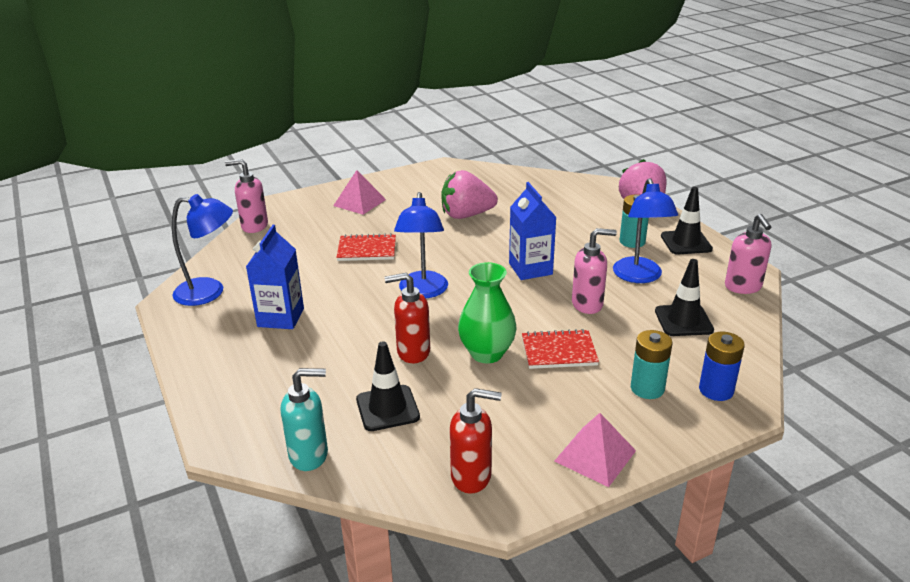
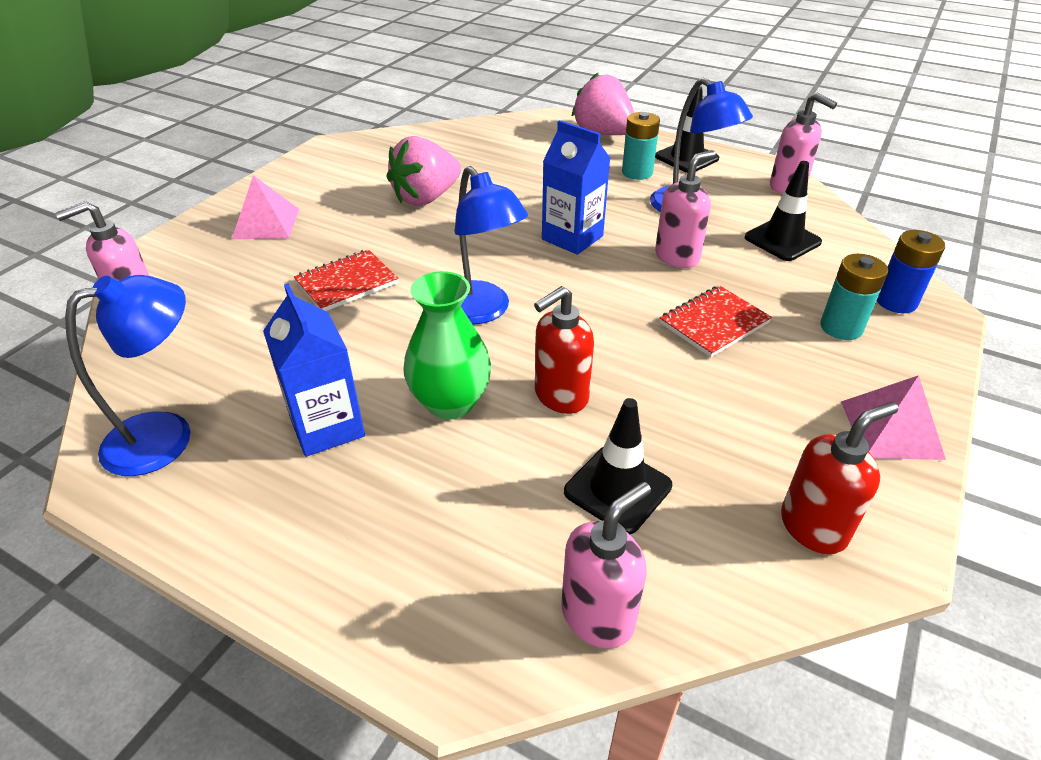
camera: 35 degrees left, 10 degrees up
(309, 455) = (598, 616): turquoise soap dispenser -> pink soap dispenser
(487, 353) = (645, 359): green vase -> green vase (450, 402)

